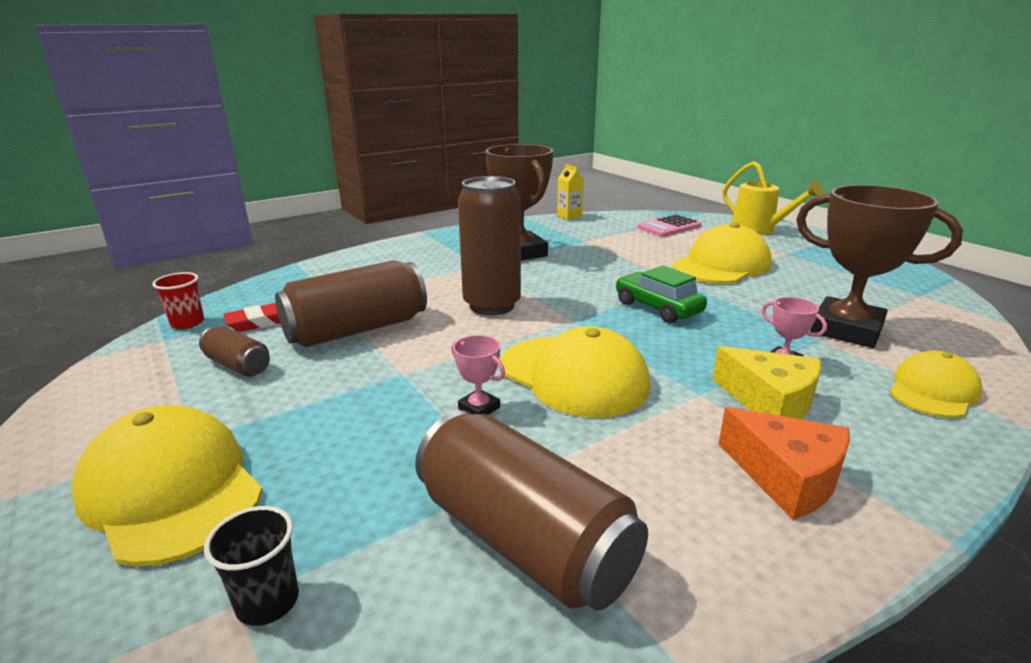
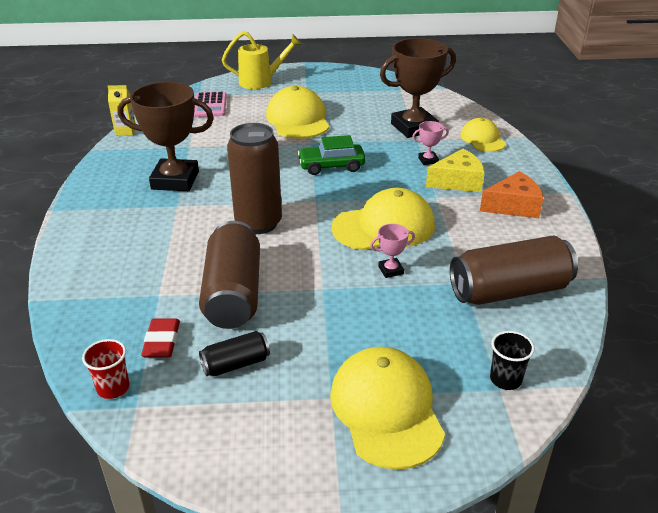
camera: 60 degrees left, 10 degrees up
(171, 490) = (386, 410): yellow cap -> yellow cap turned 90 degrees clockwise
(238, 365) = (236, 364): brown can -> black can

